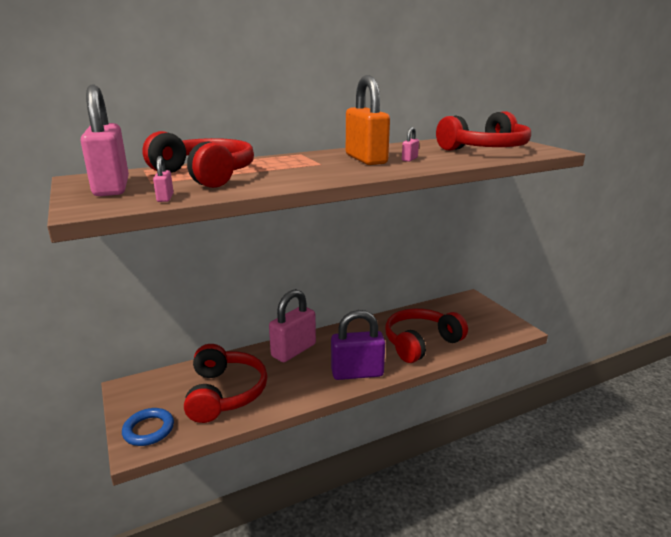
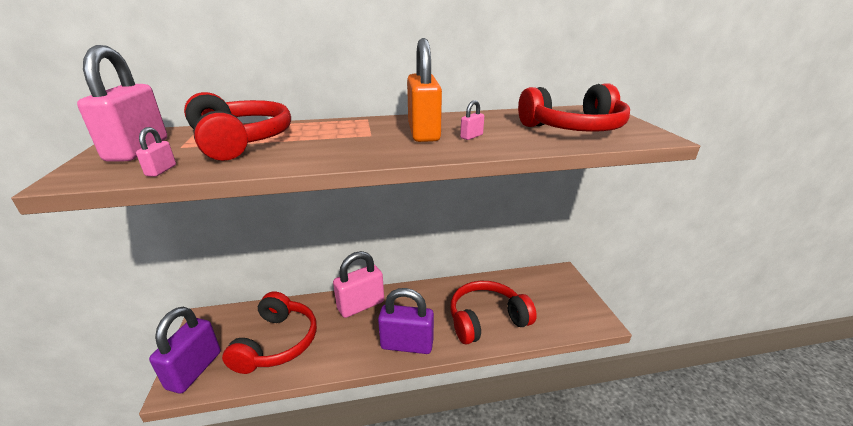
camera: 15 degrees right, 5 degrees up
(148, 430) = (194, 370): blue ring -> purple padlock

